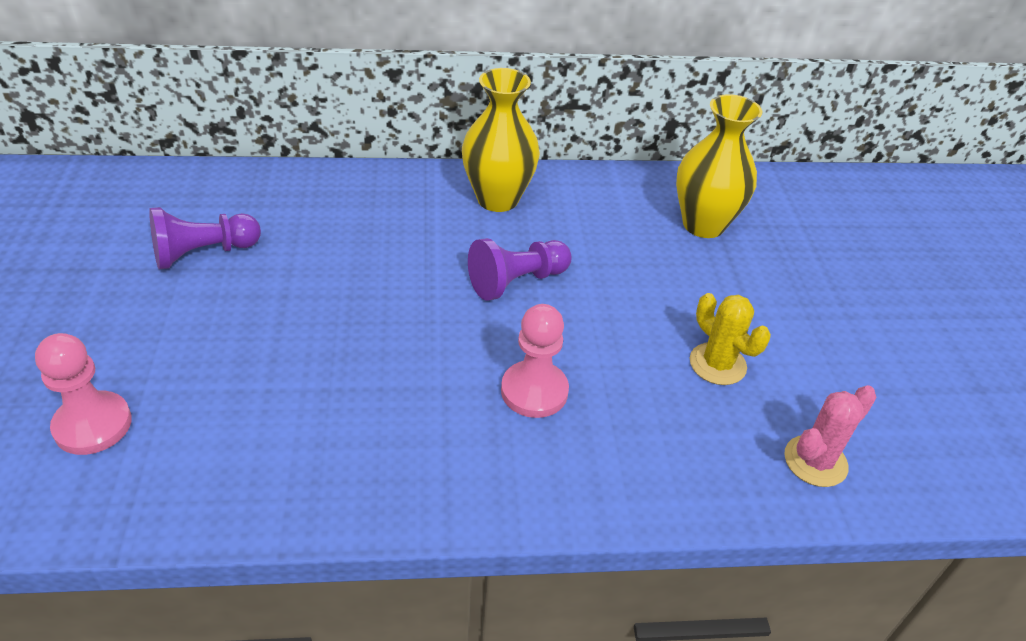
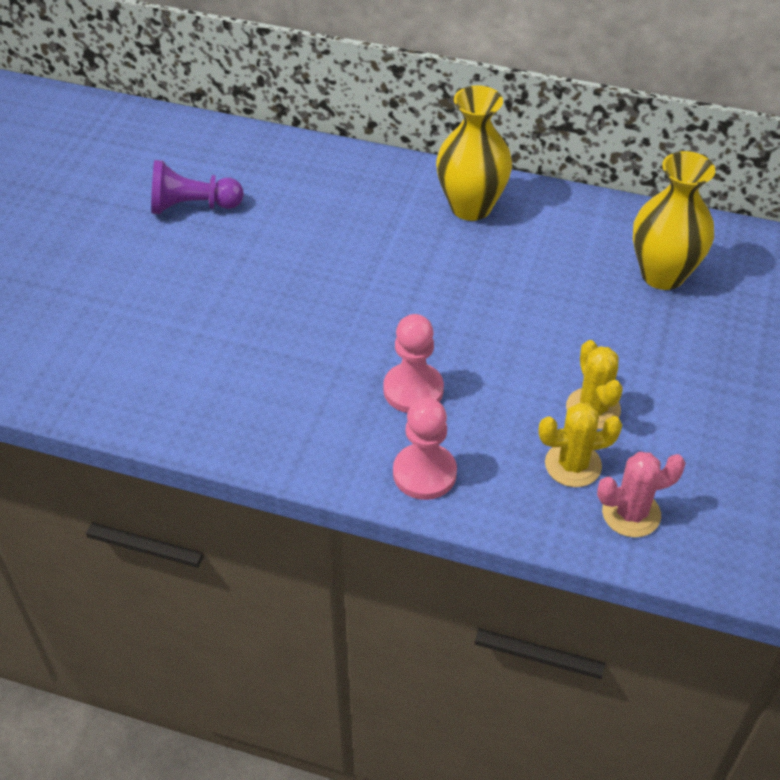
camera: 25 degrees right, 5 degrees up
(93, 425) = (64, 329): pink pawn -> pink pawn (424, 473)
(517, 282) = (448, 290): purple pawn -> none
(732, 426) = (573, 465): none -> yellow cactus

